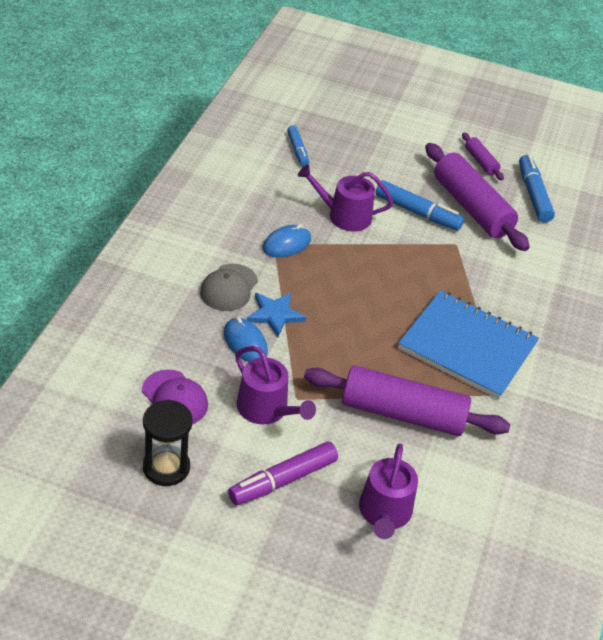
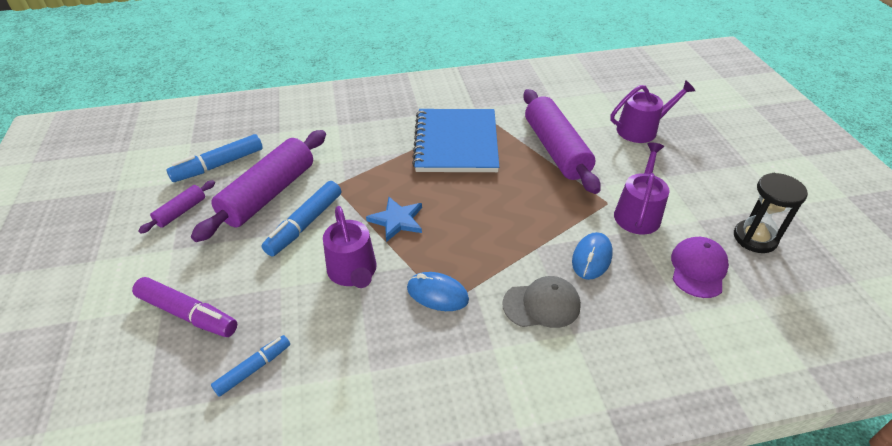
camera: 115 degrees left, 0 degrees up
(275, 315) = (539, 256): blue star -> blue star (397, 220)
(283, 480) = (680, 178): purple marker -> purple marker (188, 314)
(417, 212) = (305, 224): blue marker -> blue marker turned 150 degrees counterclockwise

